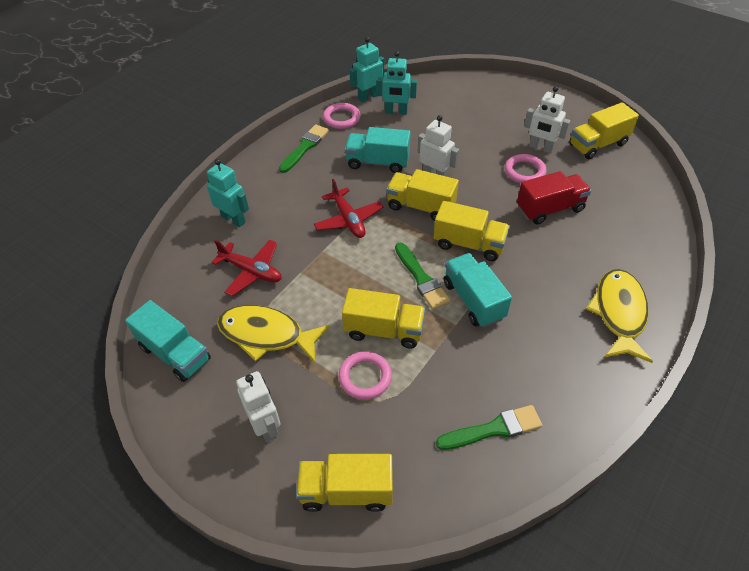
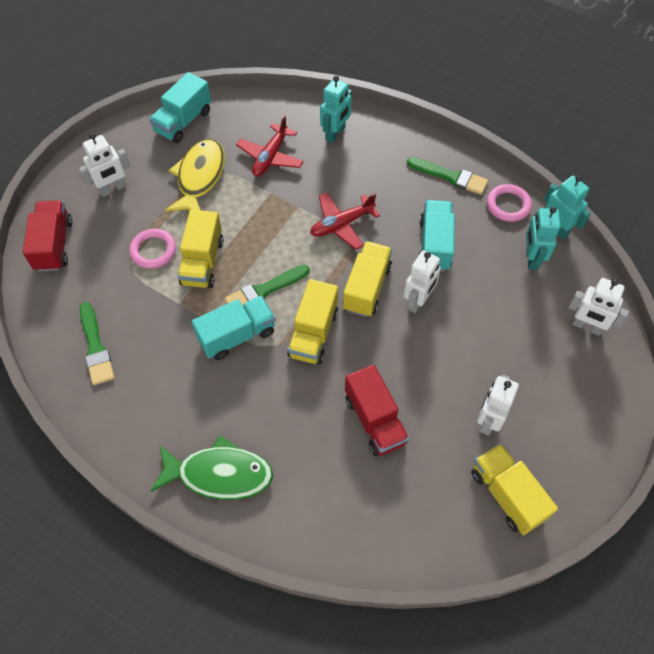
camera: 85 degrees right, 10 degrees up
(346, 491) = (54, 245): yellow truck -> red truck
(458, 93) = (586, 327): none -> white robot
(524, 171) = (439, 397): pink ring -> none
(619, 313) = (219, 474): yellow fish -> green fish

